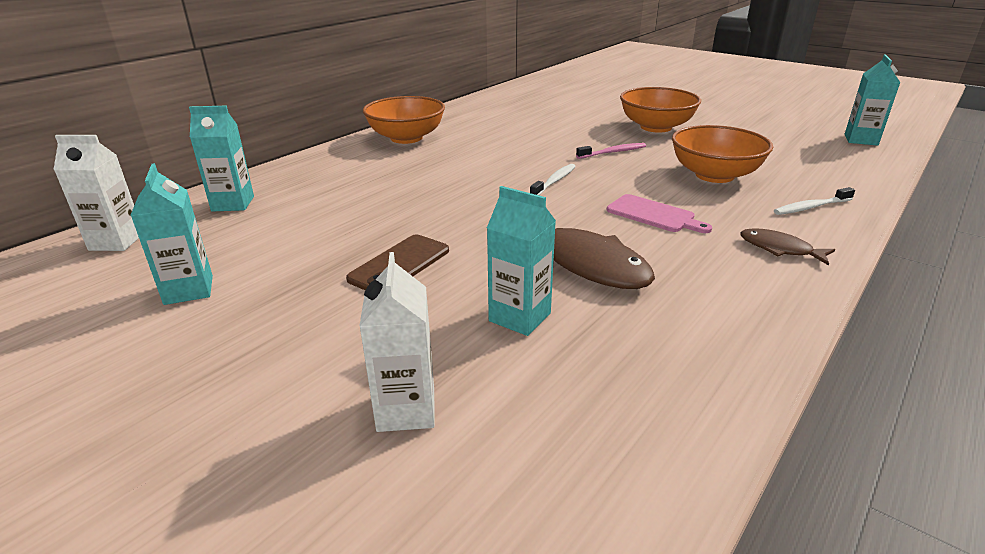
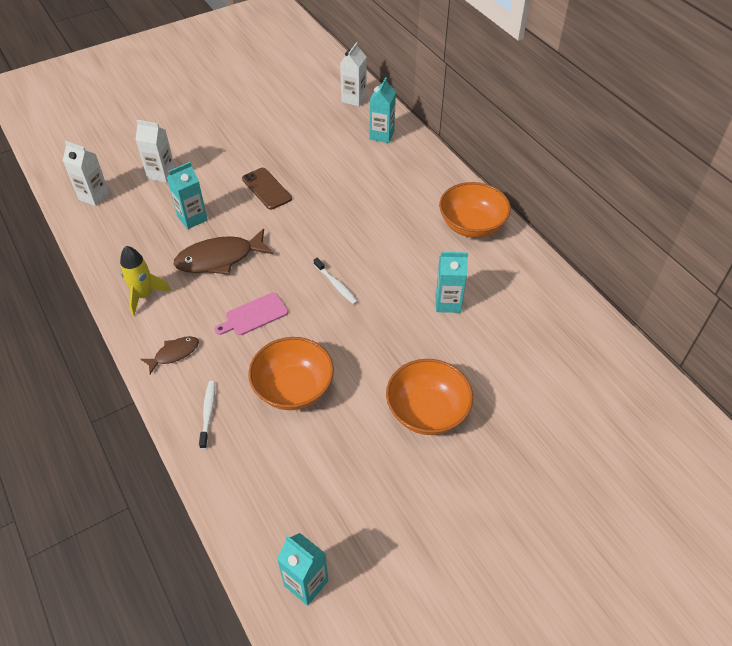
camera: 110 degrees right, 20 degrees up
(189, 290) = (287, 122): turquoise carton -> turquoise carton (448, 303)
(551, 510) = (94, 196): none -> white carton
(612, 152) = (376, 344): pink toothbrush -> none
(730, 307) = (144, 296): none -> yellow rocket

